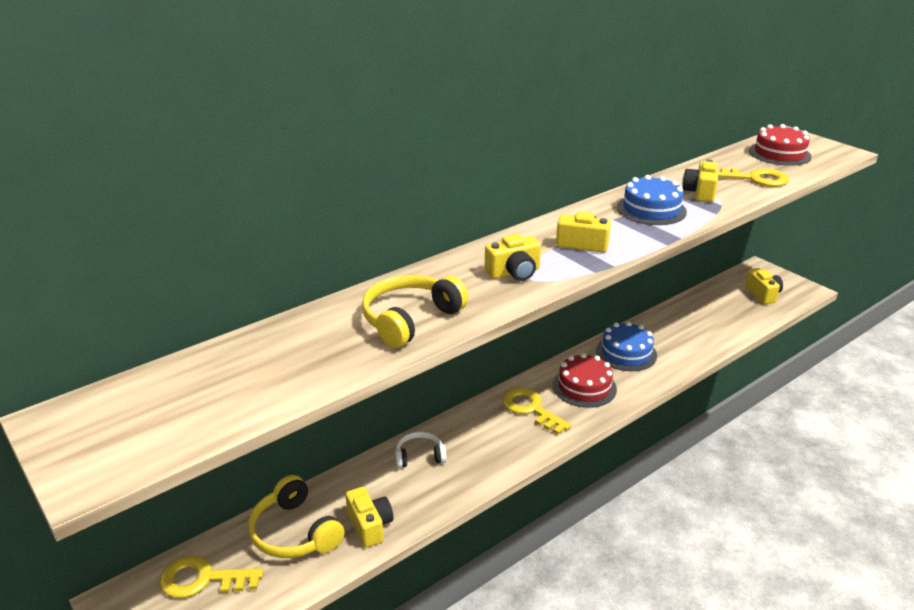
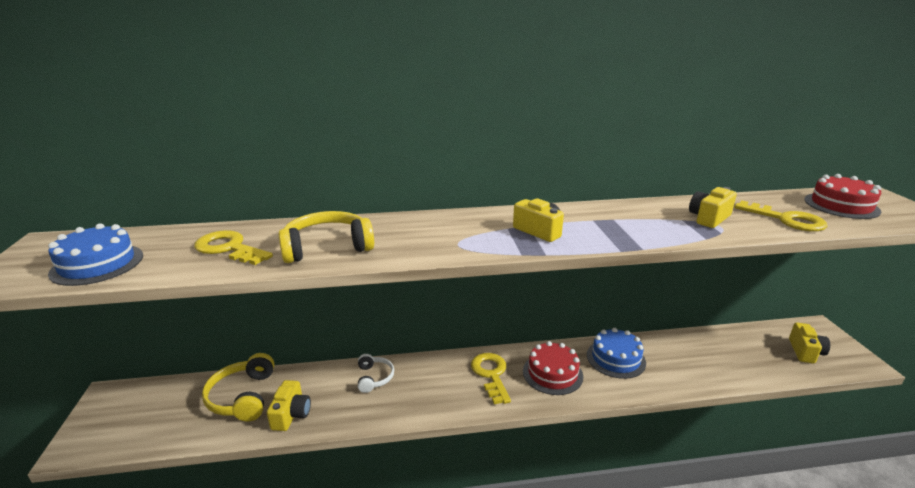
camera: 30 degrees right, 5 degrees down
(203, 579) = (162, 404): yellow key -> yellow key (229, 248)
(419, 456) = (374, 377): white headphones -> white headphones turned 60 degrees clockwise
(514, 272) = (451, 237): yellow camera -> none
(651, 209) = (640, 220): blue cake -> blue cake (97, 264)

